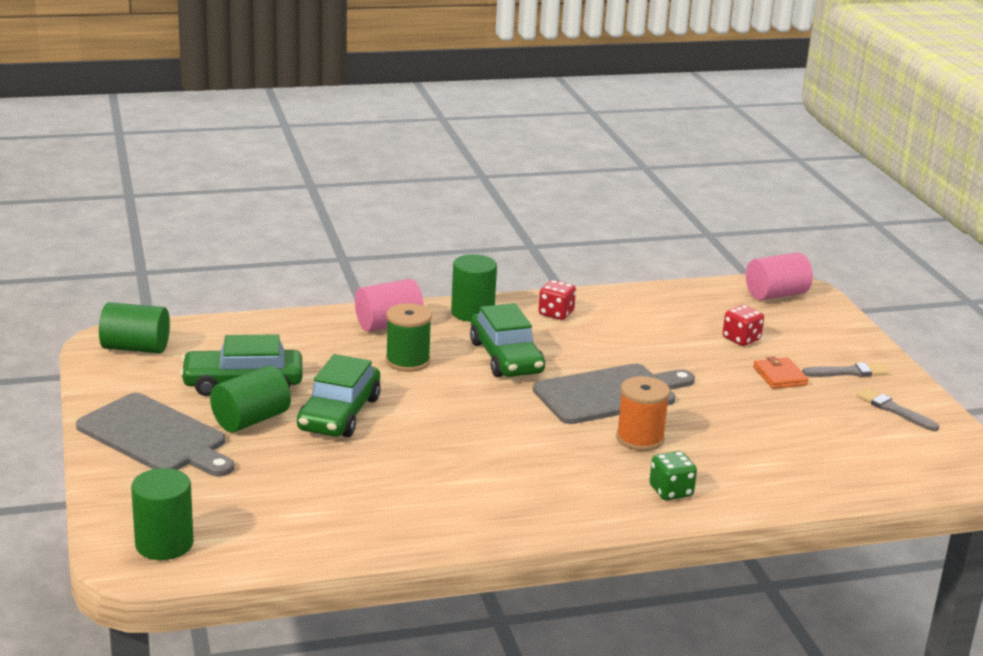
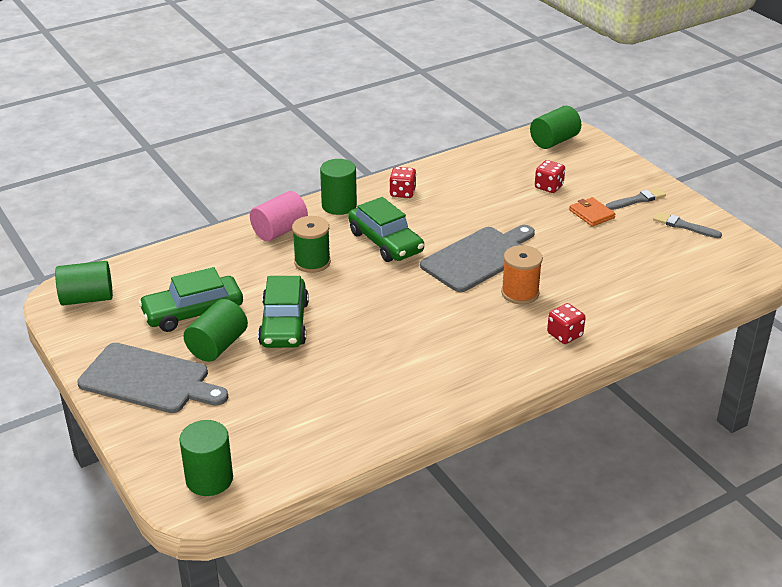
camera: 15 degrees left, 10 degrees up
(671, 491) = (564, 335): green dice -> red dice
(776, 294) = (554, 141): pink cylinder -> green cylinder

